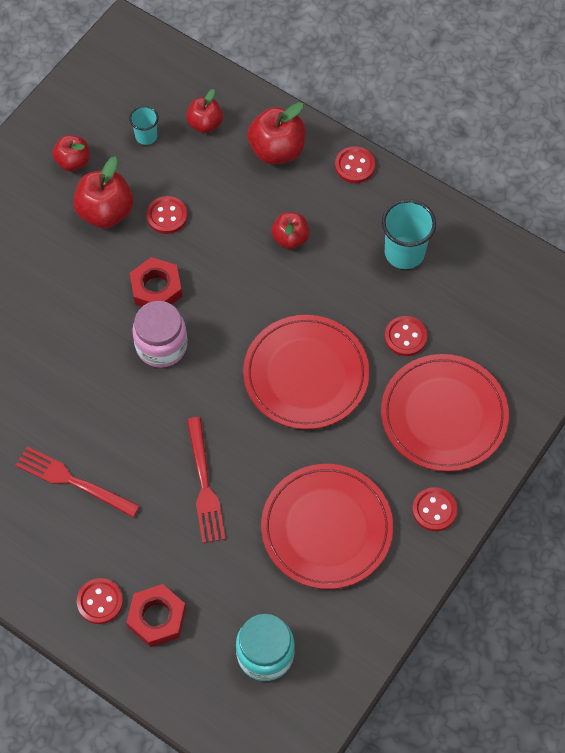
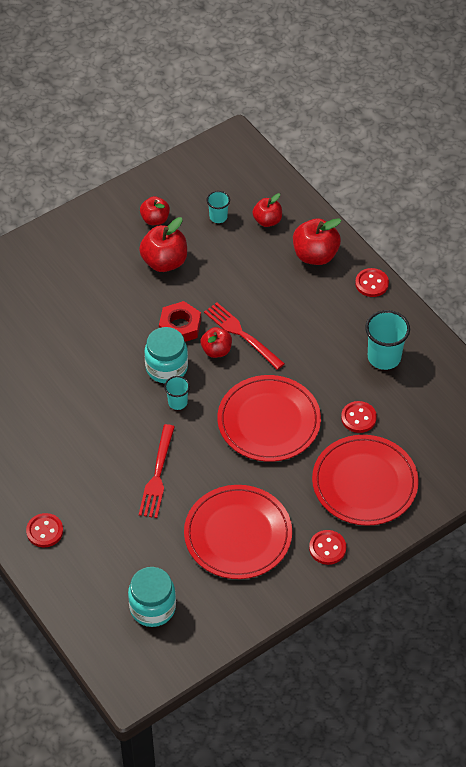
camera: 20 degrees right, 10 degrees down
(72, 481) = (59, 441): red fork -> red fork (241, 334)
(157, 618) = (82, 556): red nut -> none
(161, 346) = (166, 368): pink jar -> turquoise jar
(167, 216) = (210, 278): red button -> none
(191, 385) = (177, 402): none -> turquoise cup
(290, 238) = (298, 321): red apple -> red apple (216, 350)

